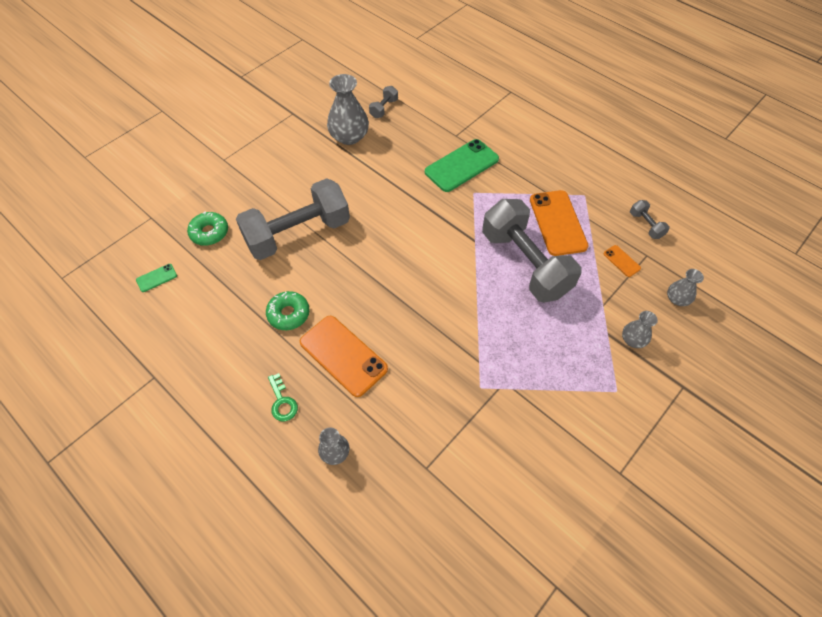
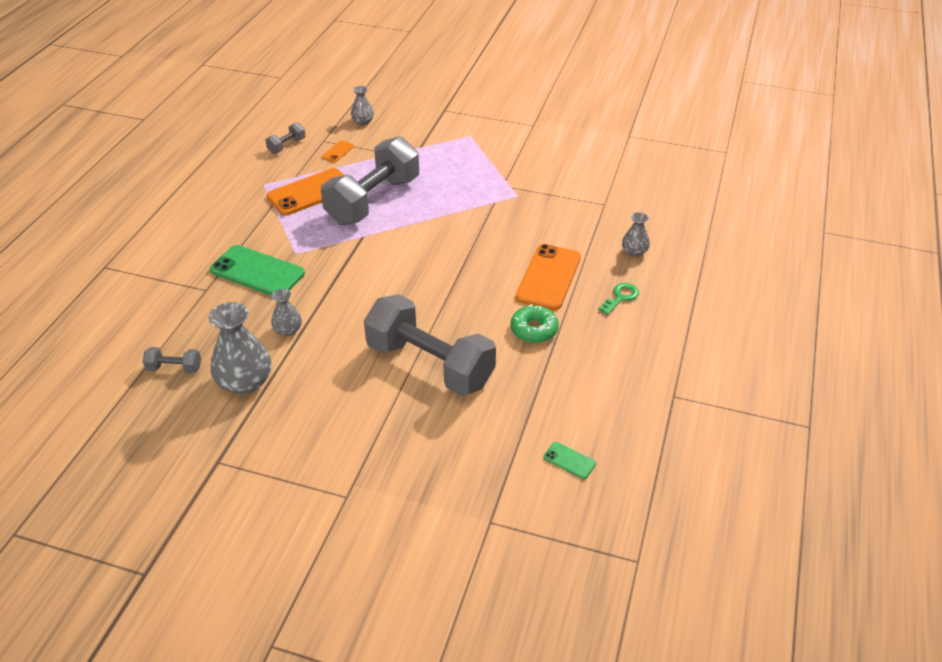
camera: 115 degrees left, 15 degrees down
(209, 232) = (476, 445): green donut -> none
(633, 340) = (418, 135): grey vase -> grey vase (288, 330)

